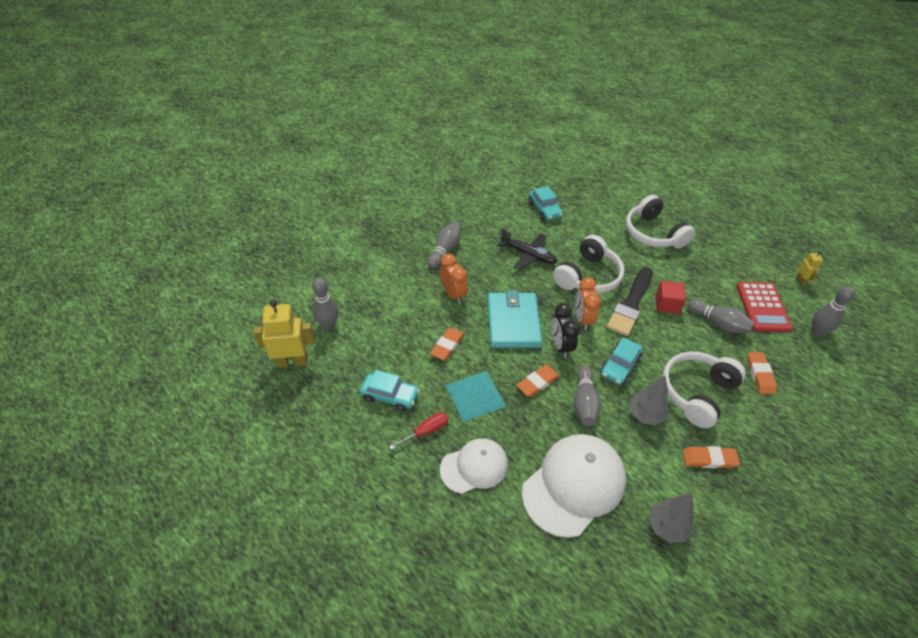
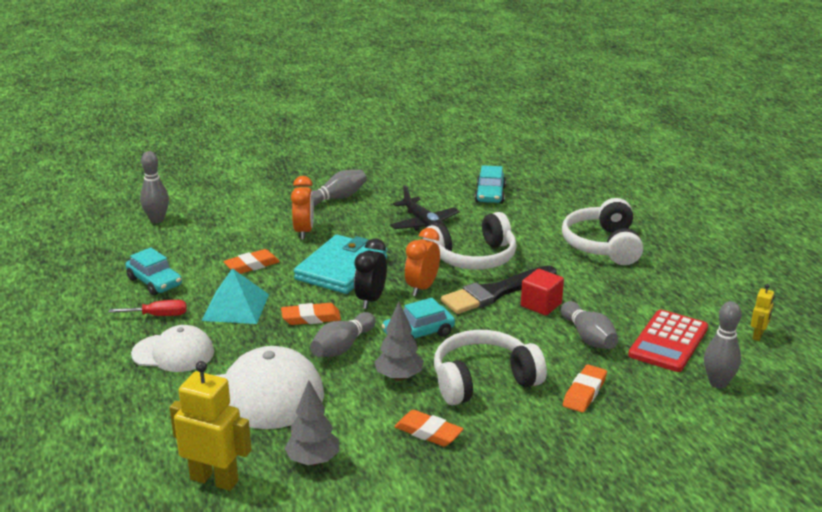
camera: 30 degrees right, 20 degrees down
(292, 362) = (96, 235): yellow robot -> yellow robot (214, 479)

